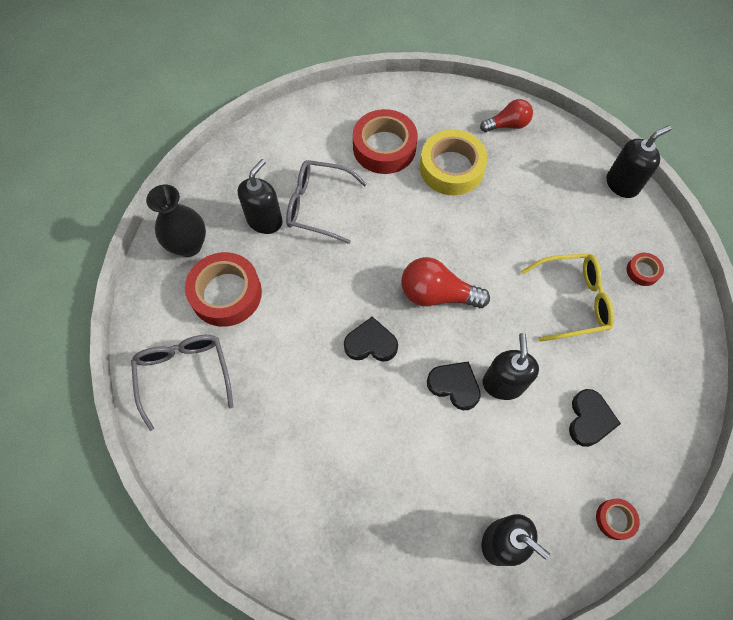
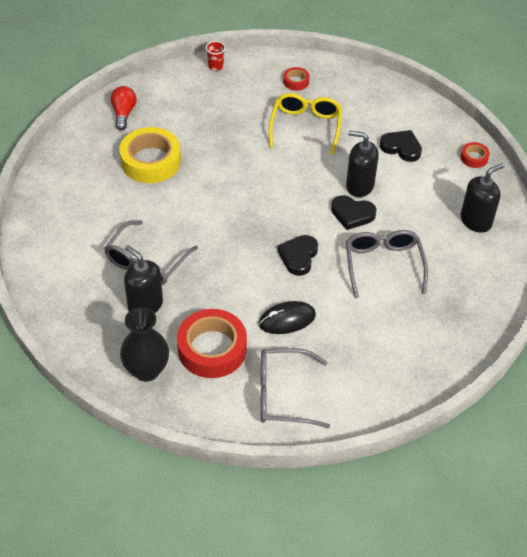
camera: 75 degrees left, 15 degrees down
(281, 354) = (287, 320): none -> black mouse
(384, 147) = (105, 200): red tape -> none
(389, 439) = (383, 264): none -> grey glasses
(437, 294) = (269, 203): red light bulb -> none
(454, 386) = (352, 214): black heart -> black heart turned 120 degrees counterclockwise
(622, 184) = (215, 66): black soap dispenser -> red cup

